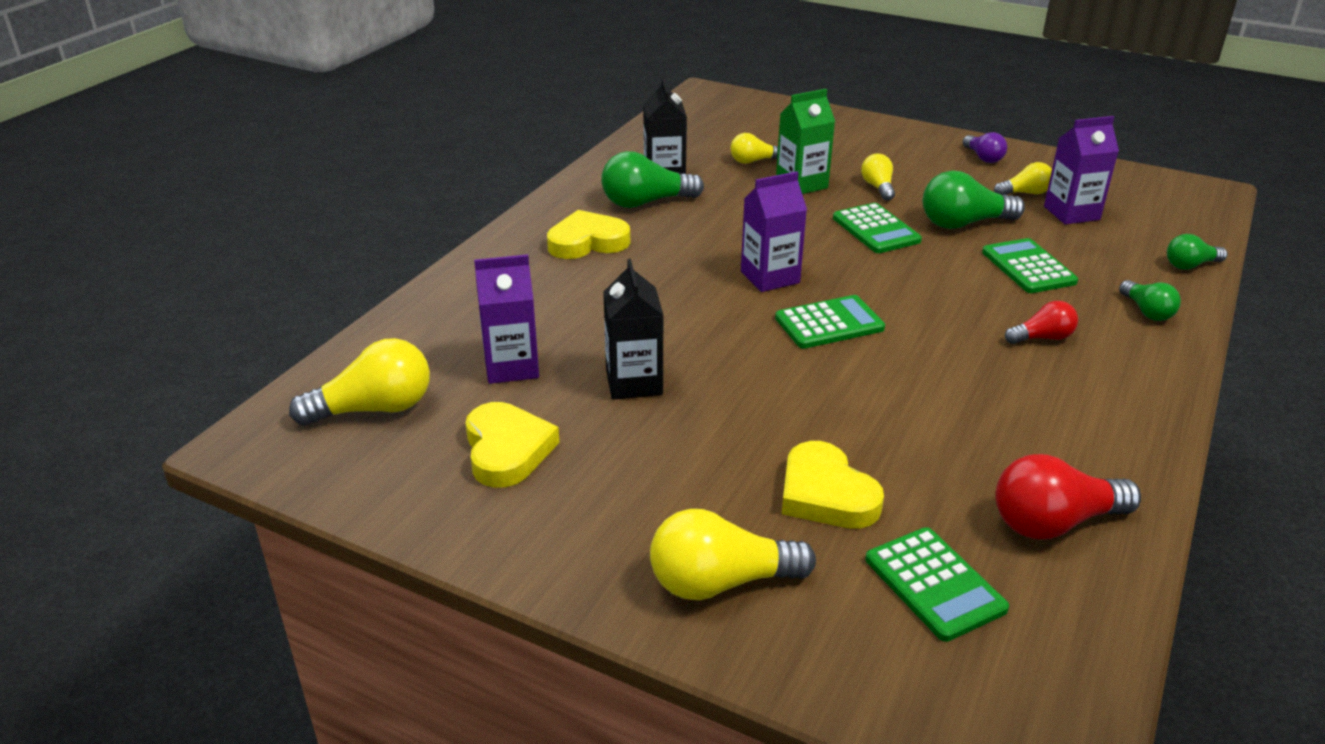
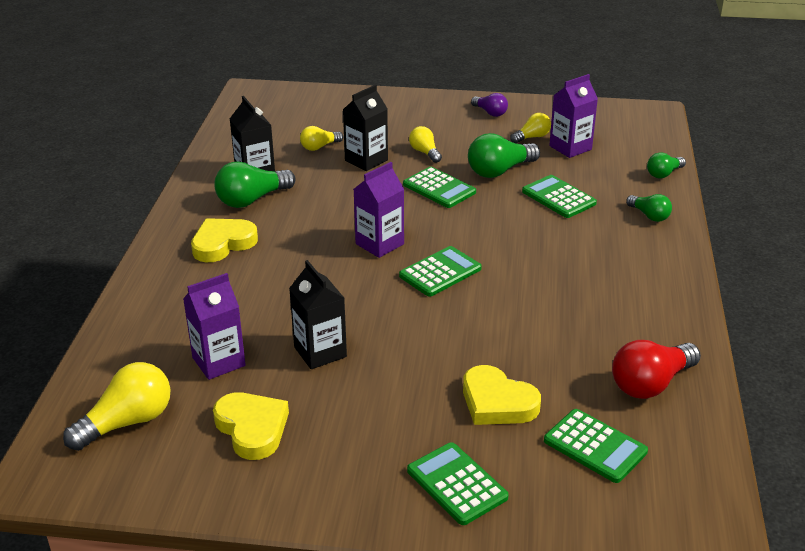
camera: 20 degrees left, 0 degrees up
(721, 582) = (456, 484): yellow light bulb -> green calculator
(801, 184) = (366, 160): green carton -> black carton
(1042, 338) = (590, 251): red light bulb -> none

